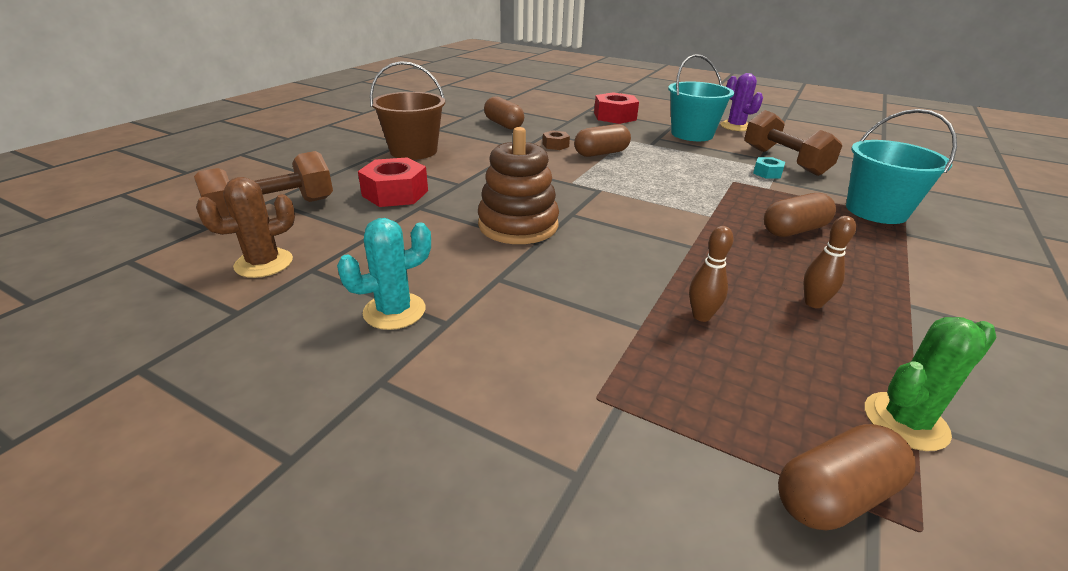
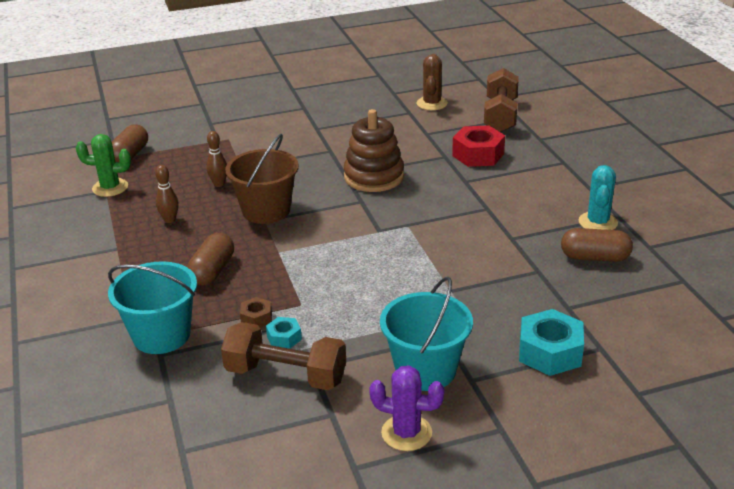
camera: 135 degrees right, 0 degrees up
(394, 311) = (343, 120): turquoise cactus -> turquoise cactus (598, 222)
(413, 151) = (561, 185): brown bucket -> brown bucket (266, 210)
(555, 145) = (497, 258): brown nut -> brown nut (256, 318)
(601, 153) = (446, 272): brown capsule -> none
(615, 116) = (550, 352): red nut -> turquoise nut
(905, 421) = (110, 188): green cactus -> green cactus turned 75 degrees clockwise

